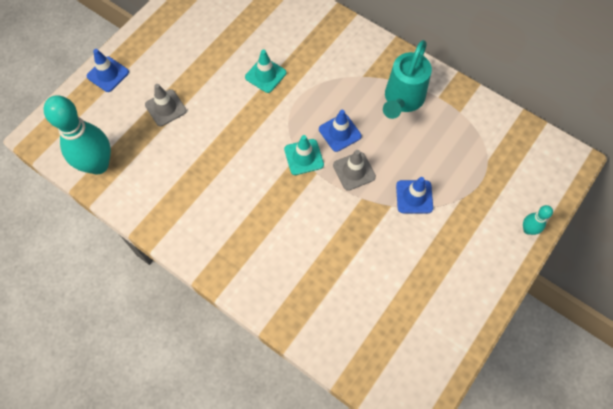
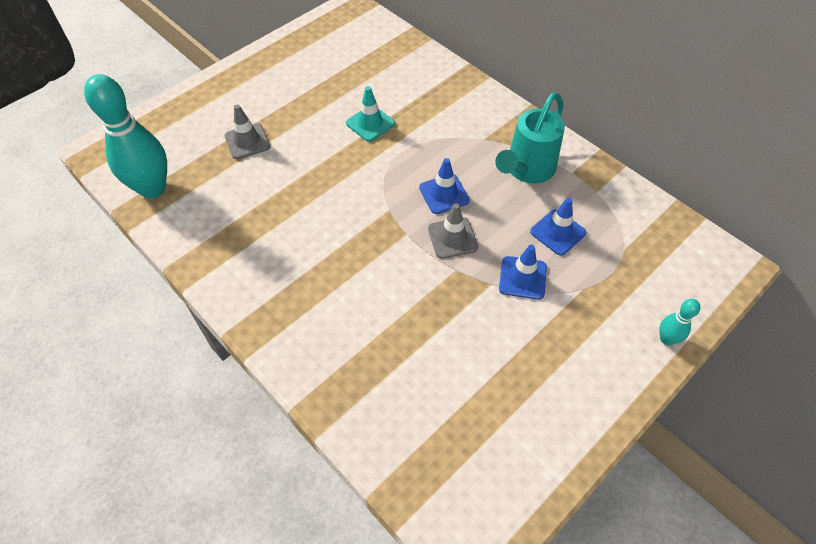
camera: 10 degrees right, 10 degrees down
(108, 74) = (193, 100): blue traffic cone -> blue traffic cone (557, 232)
(304, 157) = (394, 214): turquoise traffic cone -> none

